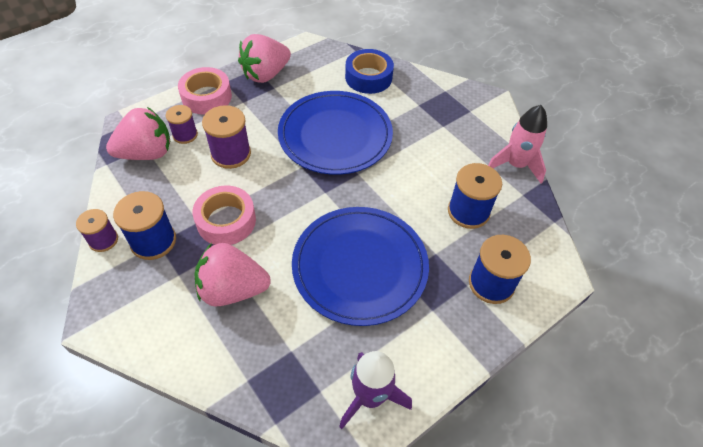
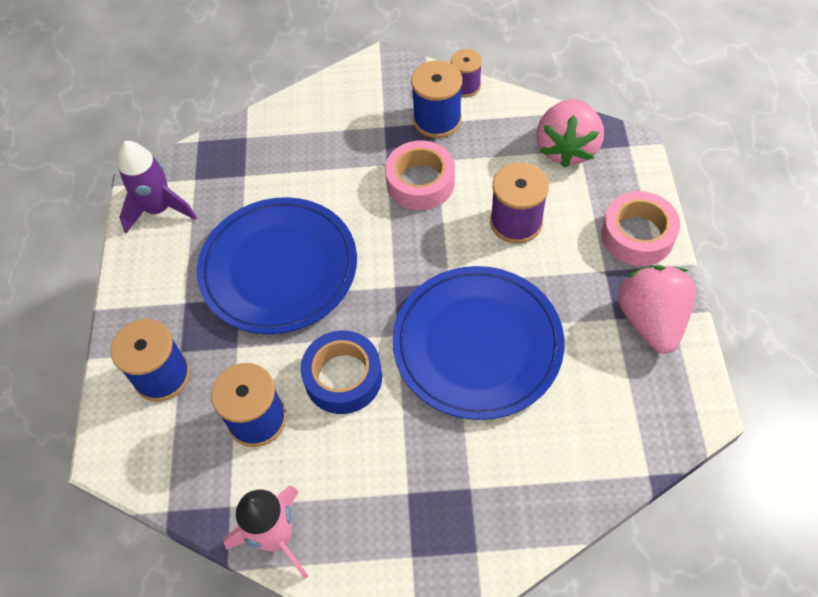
camera: 130 degrees right, 5 degrees up
(185, 135) = (576, 191): purple spool -> none
(233, 289) = (337, 158): pink strawberry -> none
(368, 77) = (570, 454): blue tape -> blue tape (343, 377)

